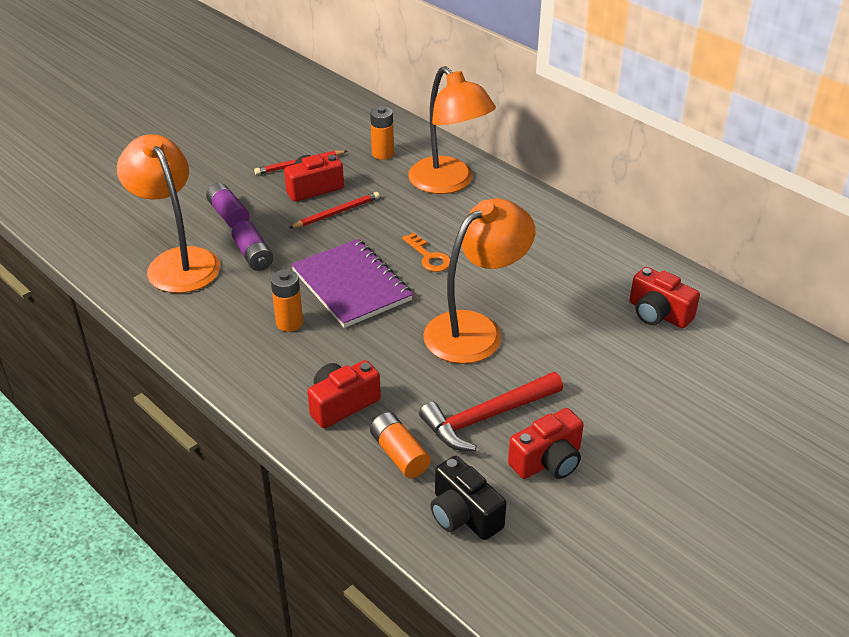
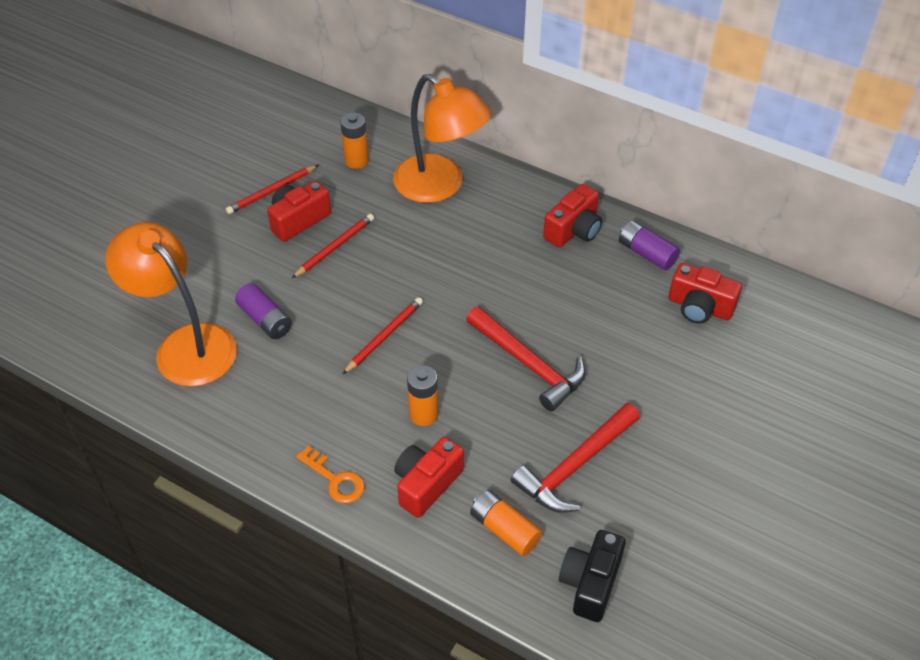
camera: 15 degrees left, 10 degrees up
(228, 214) = (218, 272): purple battery -> purple battery (646, 253)
(289, 323) = (336, 397): orange battery -> orange battery (423, 414)
(351, 285) = (384, 336): purple notebook -> red pencil
(429, 257) = (451, 284): orange key -> orange key (335, 480)
(464, 514) = (590, 583): black camera -> black camera turned 75 degrees clockwise
(475, 329) = (529, 364): orange lamp -> red hammer
(548, 461) = (649, 503): red camera -> red camera (573, 230)

